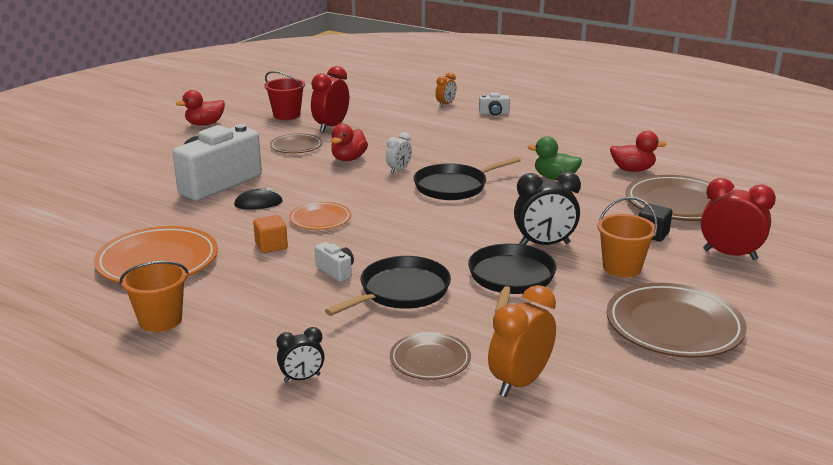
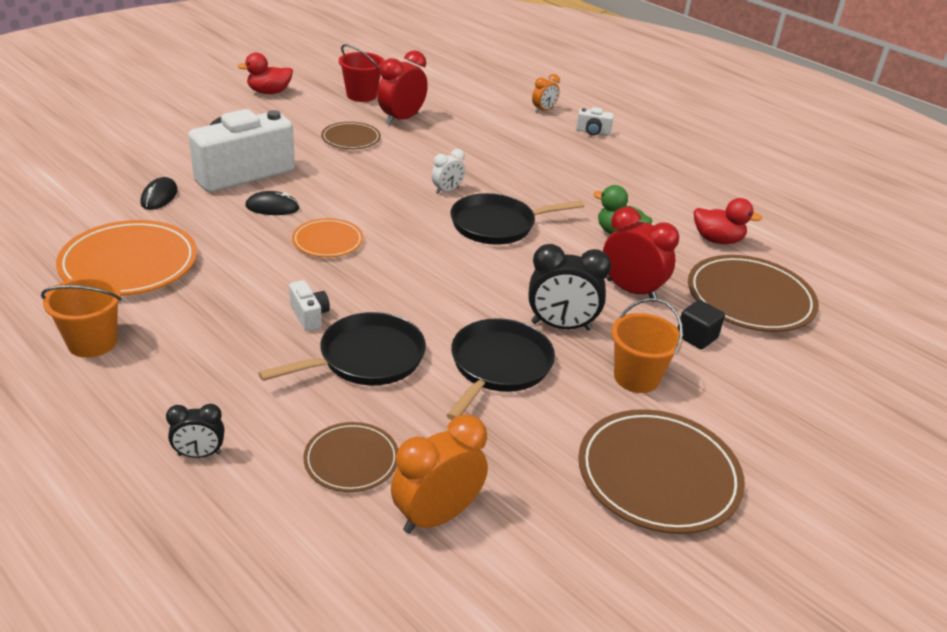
camera: 10 degrees right, 10 degrees up
(154, 211) = (159, 197): none -> black mouse
(271, 246) = (257, 267): orange cube -> none
(348, 159) = (399, 165): red duck -> none
(730, 254) = (777, 385): red clock -> red clock (631, 290)

